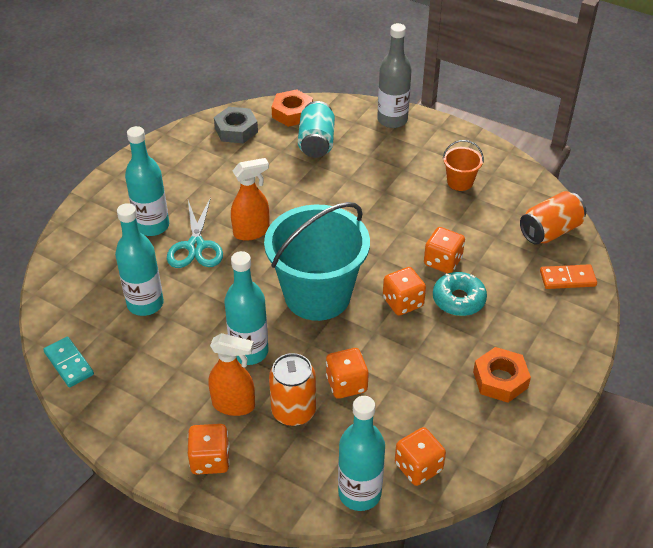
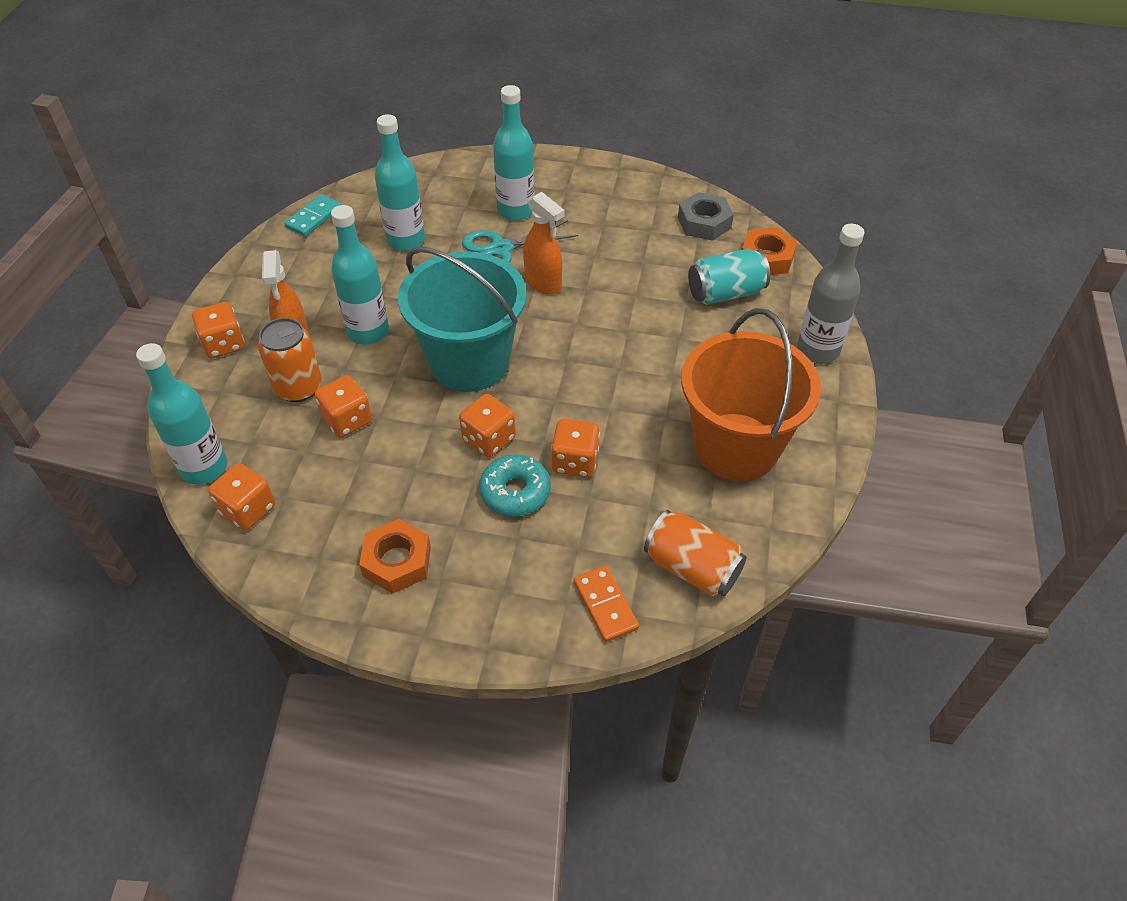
camera: 70 degrees right, 5 degrees up
(460, 182) = (736, 447): orange bucket -> orange bucket, size x2.31

